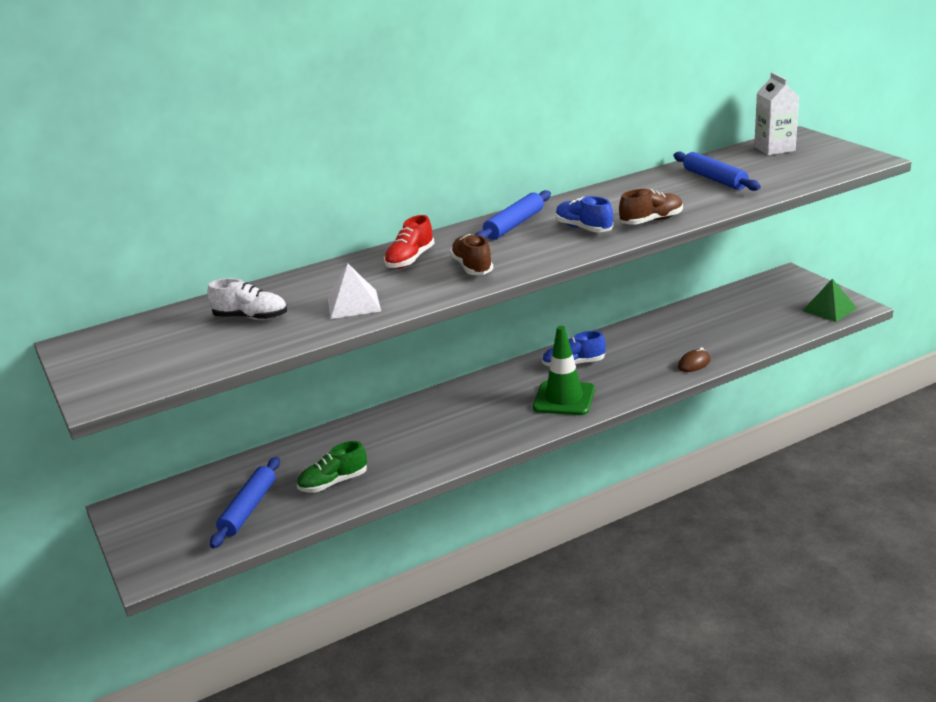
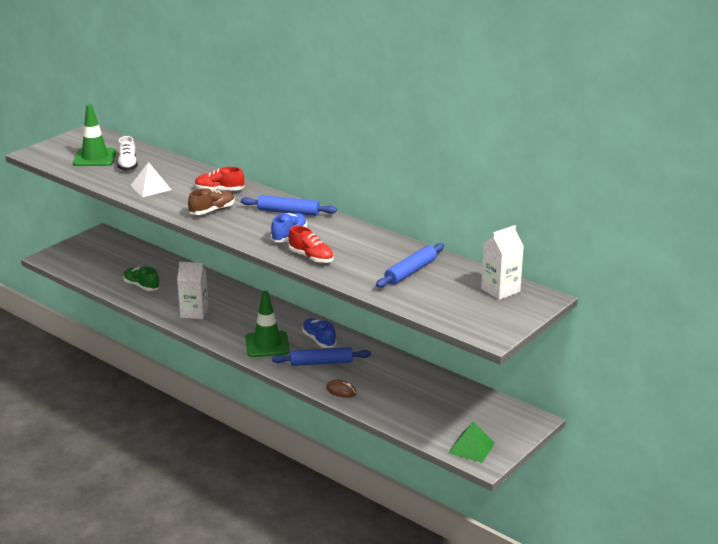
camera: 65 degrees right, 0 degrees up
(190, 342) = (95, 158): none -> green traffic cone
(248, 509) = (109, 267): blue rolling pin -> blue rolling pin (321, 362)
(445, 444) = (194, 312): none -> white carton
(651, 221) = (311, 257): brown shoe -> red shoe

